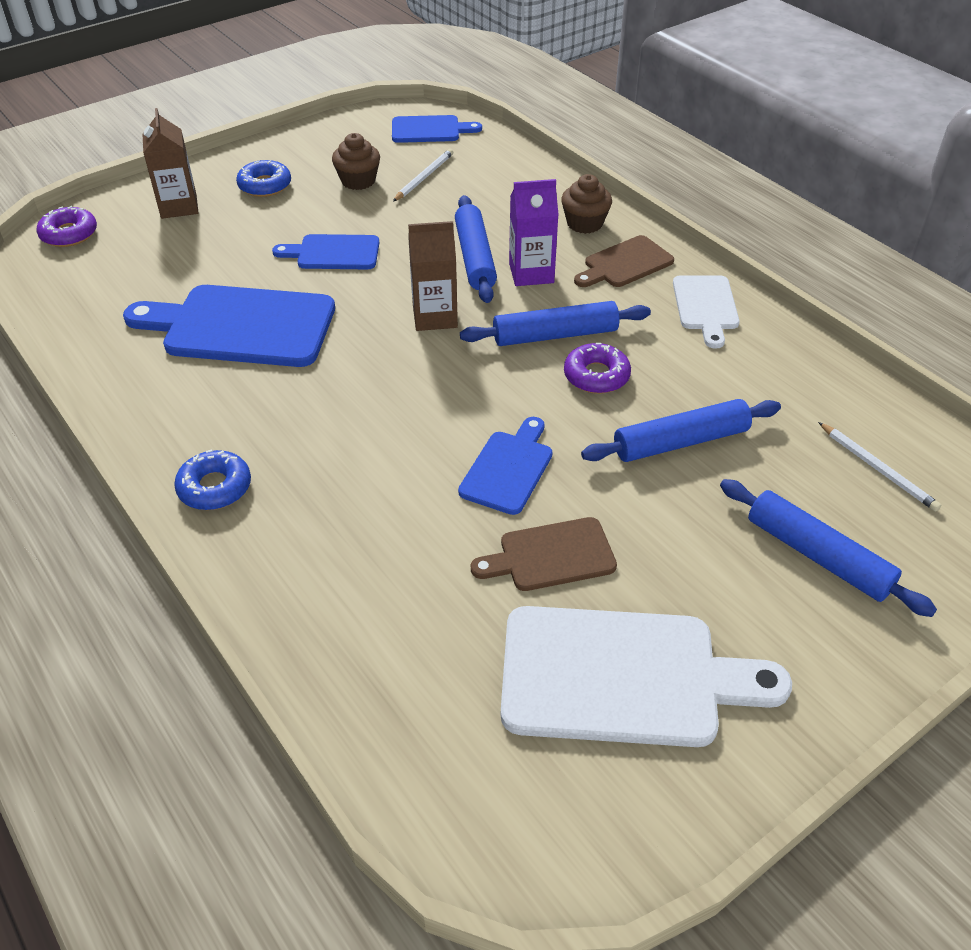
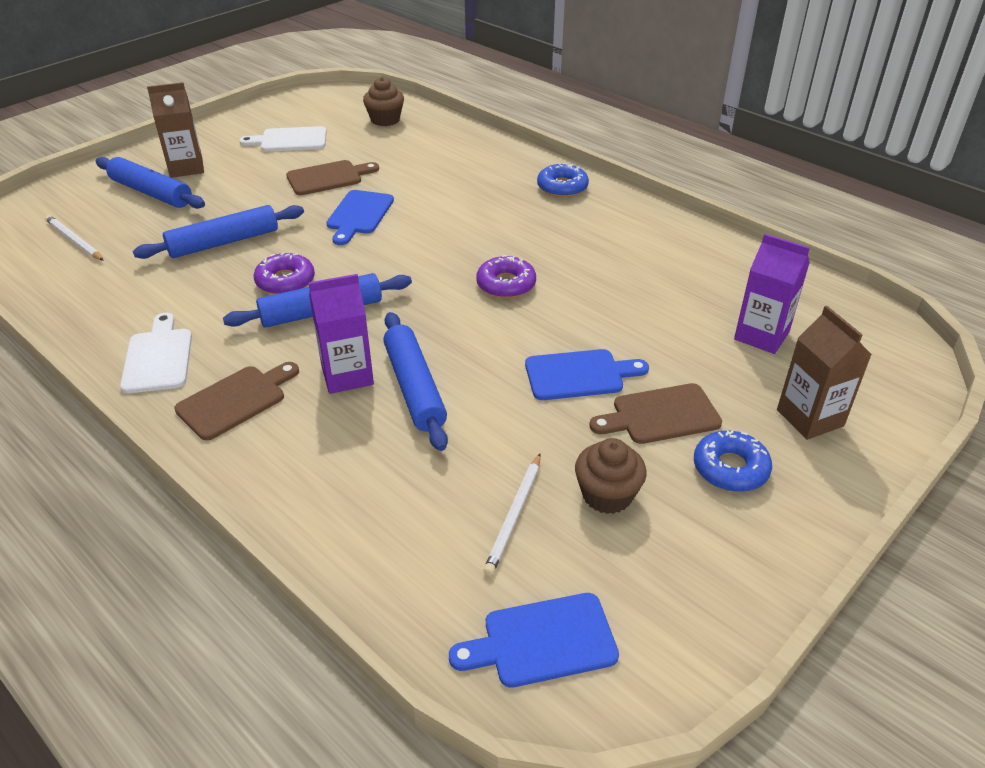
camera: 170 degrees right, 5 degrees down
(69, 234) = (893, 364): purple donut -> purple donut (506, 284)
(152, 267) = (761, 336): none -> purple carton
(241, 326) = (623, 288): blue cutting board -> none
(288, 219) = (660, 415): none -> brown cutting board
(435, 316) = (442, 316): brown carton -> brown carton (186, 168)
(584, 223) = (278, 456): brown cupcake -> brown cupcake (385, 120)
(622, 677) = (289, 140): white cutting board -> white cutting board, size x0.55

